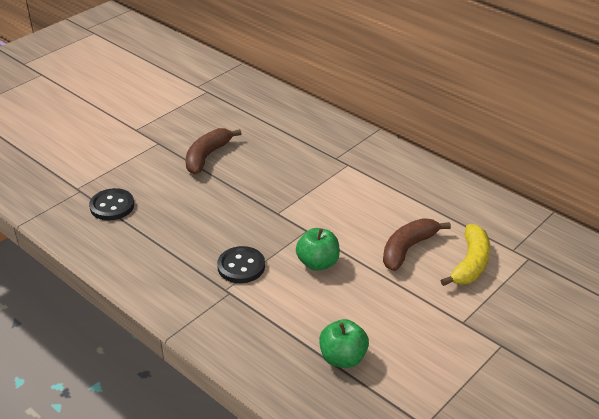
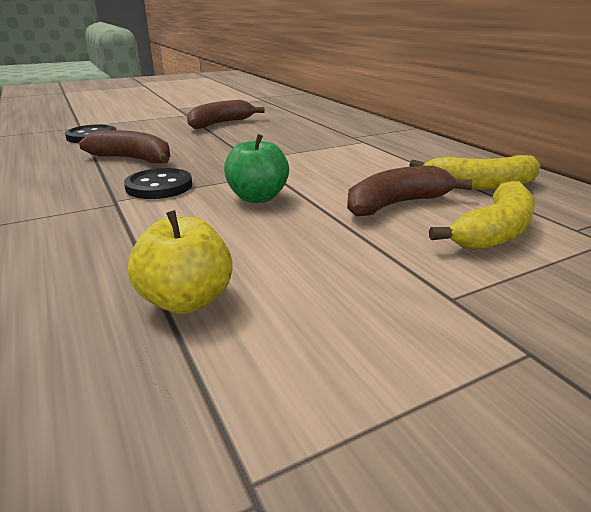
camera: 20 degrees right, 10 degrees down
(186, 235) = (133, 159): none -> brown banana
(343, 358) = (187, 300): green apple -> yellow apple
(451, 213) = (480, 185): none -> yellow banana

